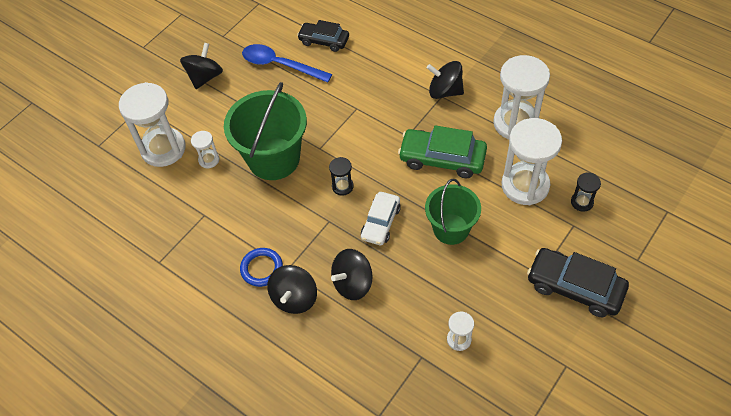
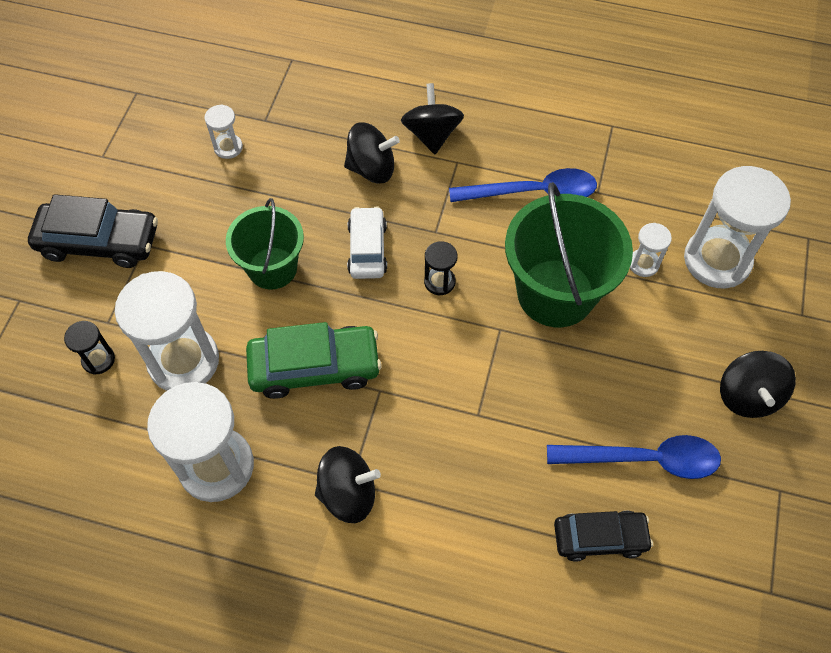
camera: 155 degrees right, 5 degrees up
(248, 228) = (533, 192): none -> blue spoon
(261, 268) = (487, 153): blue ring -> none
(352, 283) = (372, 169): black spinning top -> black spinning top turned 60 degrees clockwise

